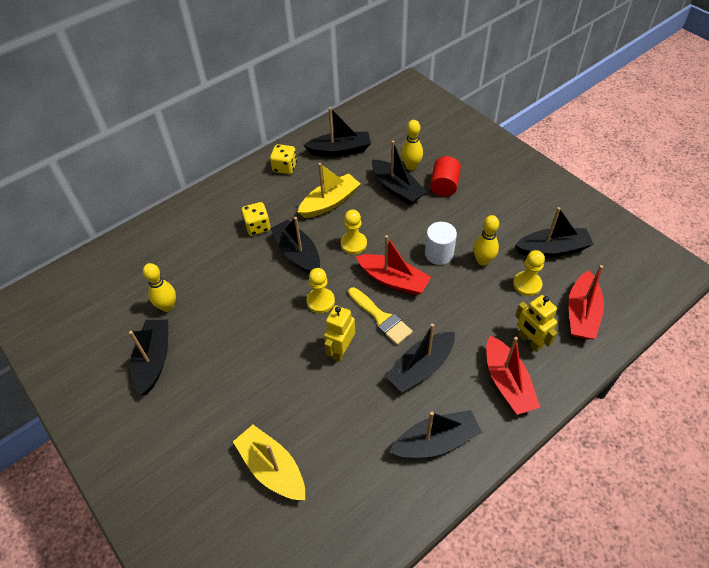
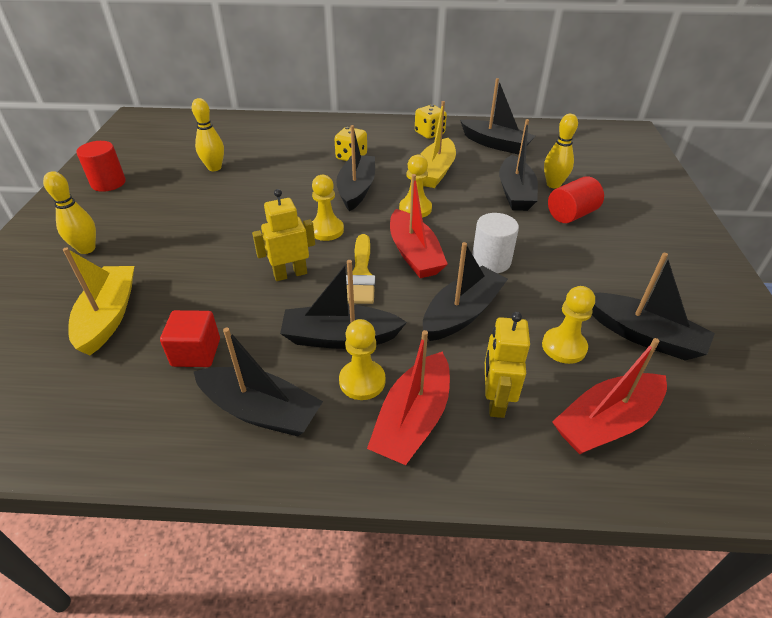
camera: 40 degrees right, 10 degrees down
(101, 381) = (108, 183): none -> red cylinder
(154, 360) = (155, 192): black boat -> black boat (462, 313)
(330, 202) = (435, 172): yellow boat -> yellow boat turned 105 degrees clockwise
(358, 442) = (196, 352): none -> red cube
(462, 383) = (362, 381): none -> yellow pawn
(483, 261) = (535, 294): yellow bowling pin -> yellow bowling pin (86, 249)

